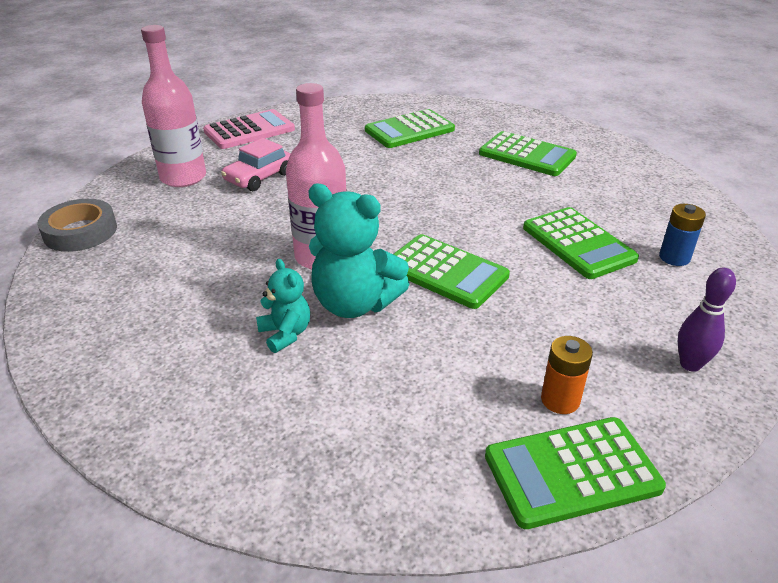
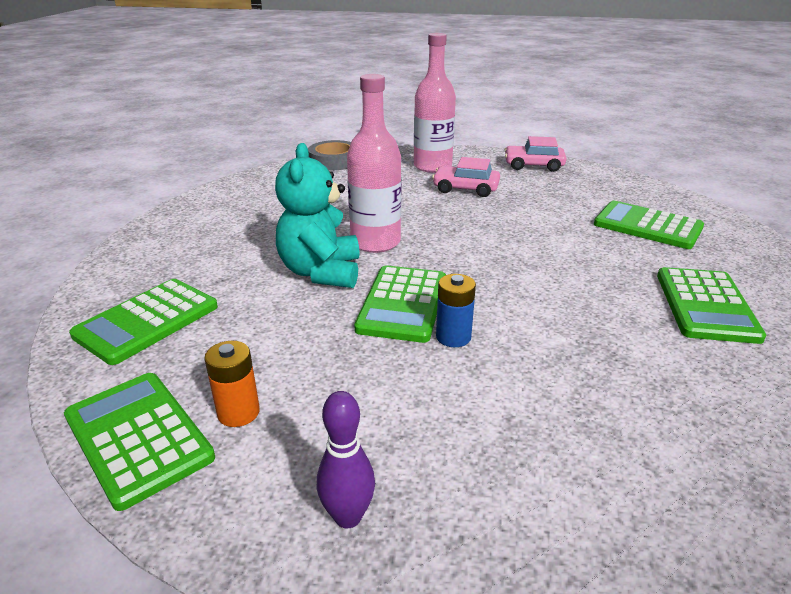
camera: 65 degrees right, 5 degrees down
(249, 130) = (533, 165): pink calculator -> pink car
(285, 334) = (265, 255): turquoise teddy bear -> none
(578, 243) = (539, 380): green calculator -> green calculator (147, 321)
(674, 257) = (593, 476): blue battery -> blue battery (453, 337)

